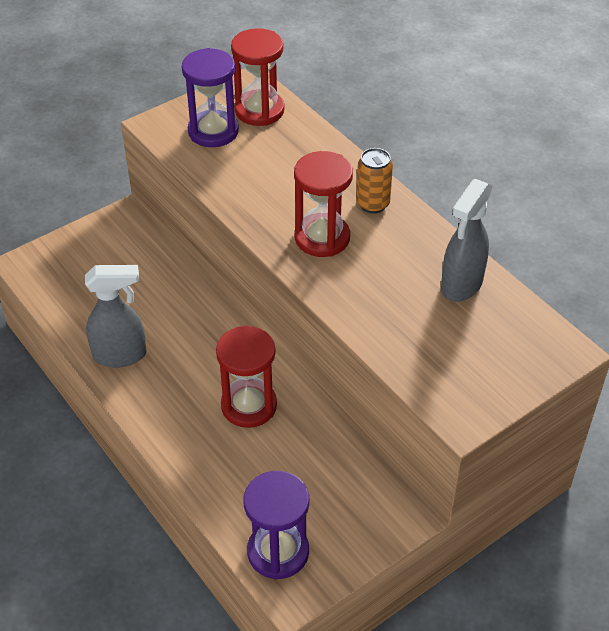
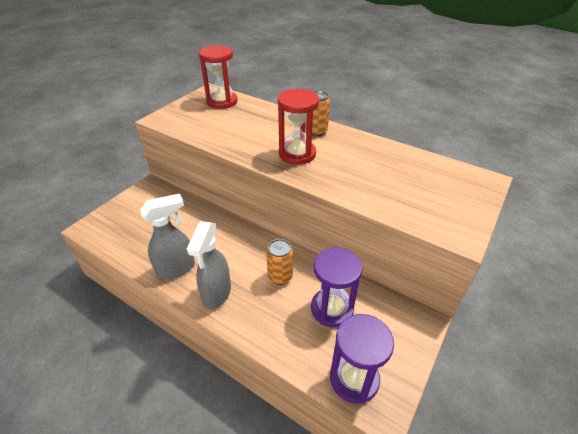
camera: 20 degrees left, 5 degrees down
(213, 131) = (198, 116): purple hourglass -> purple hourglass (332, 309)
(249, 405) = (280, 277): red hourglass -> orange can
(461, 285) = (398, 160): grey spray bottle -> grey spray bottle (216, 294)

